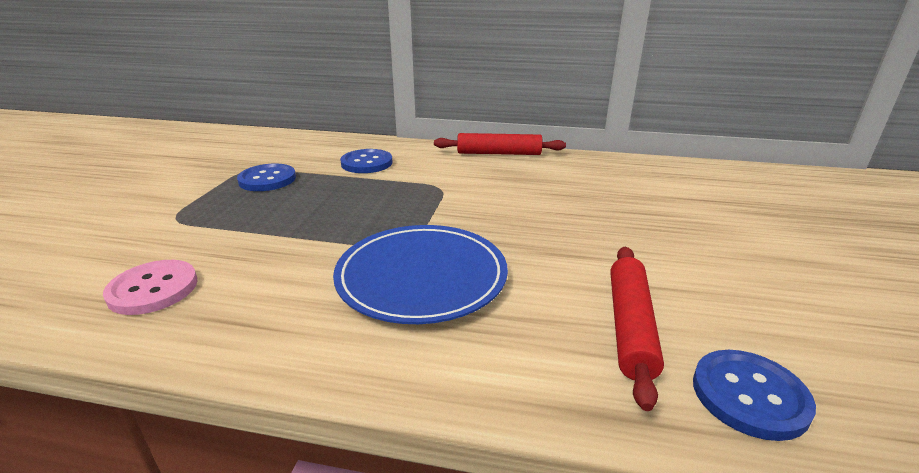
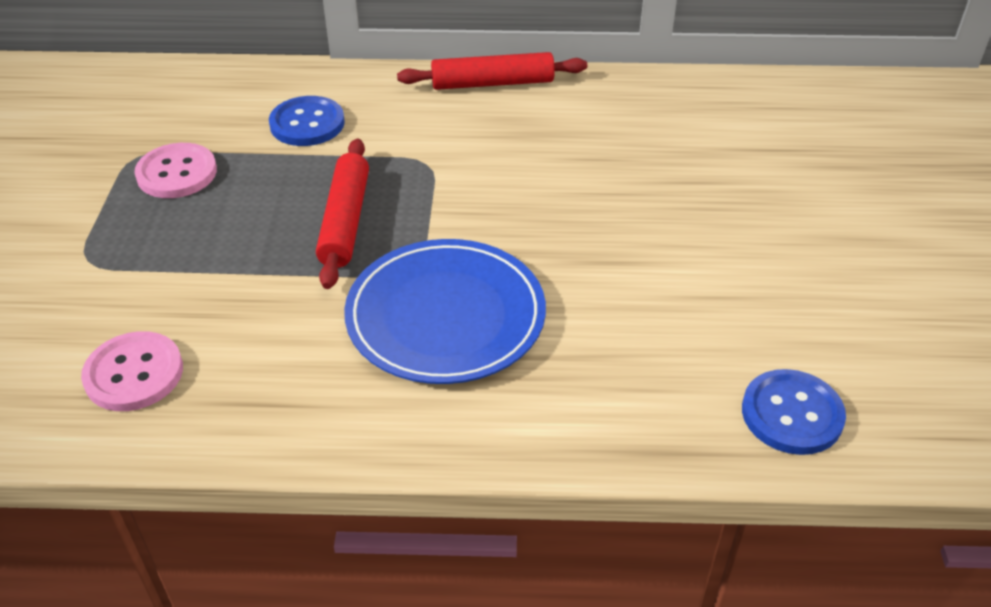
camera: 10 degrees left, 15 degrees up
(267, 179) = (177, 173): blue button -> pink button
(630, 326) = (682, 352): red rolling pin -> red rolling pin (345, 221)

